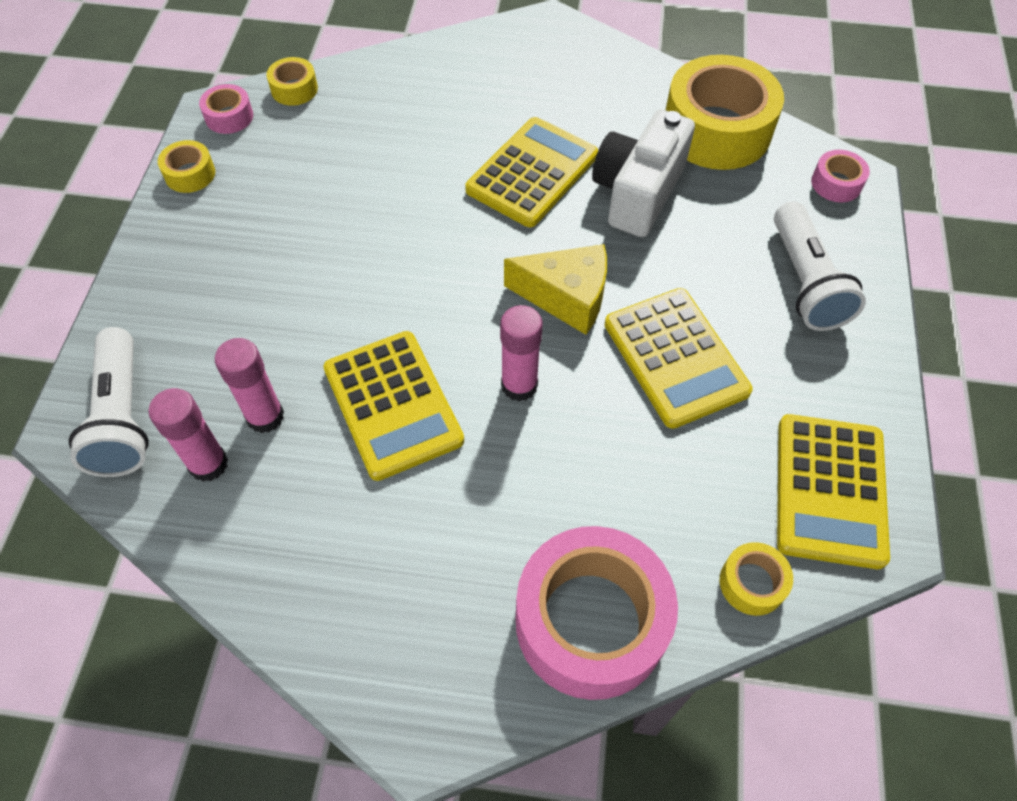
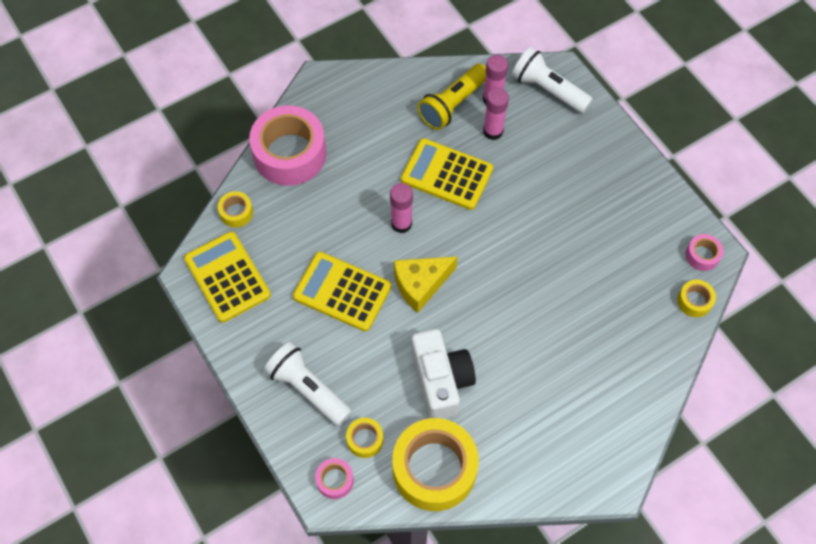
camera: 140 degrees right, 5 degrees up
(190, 174) = (673, 208): yellow tape -> yellow tape (365, 440)
(270, 502) = (452, 104): none -> yellow flashlight
(532, 173) = (508, 348): yellow calculator -> none

